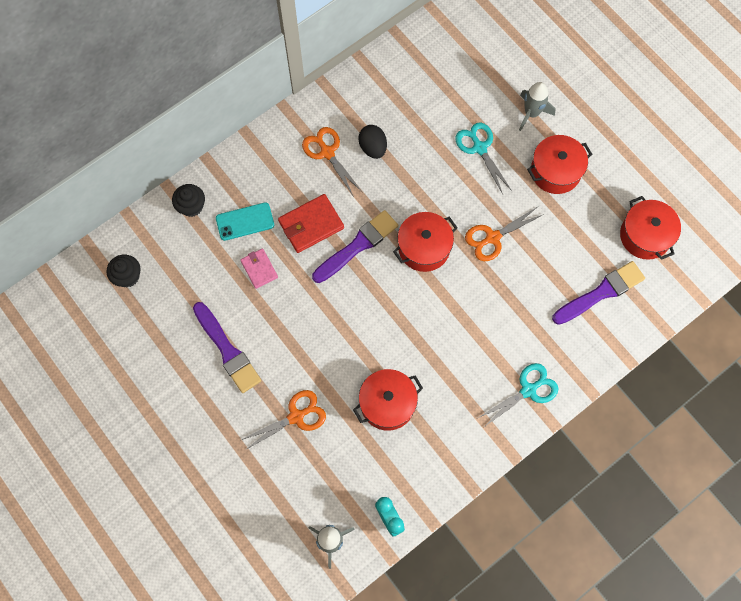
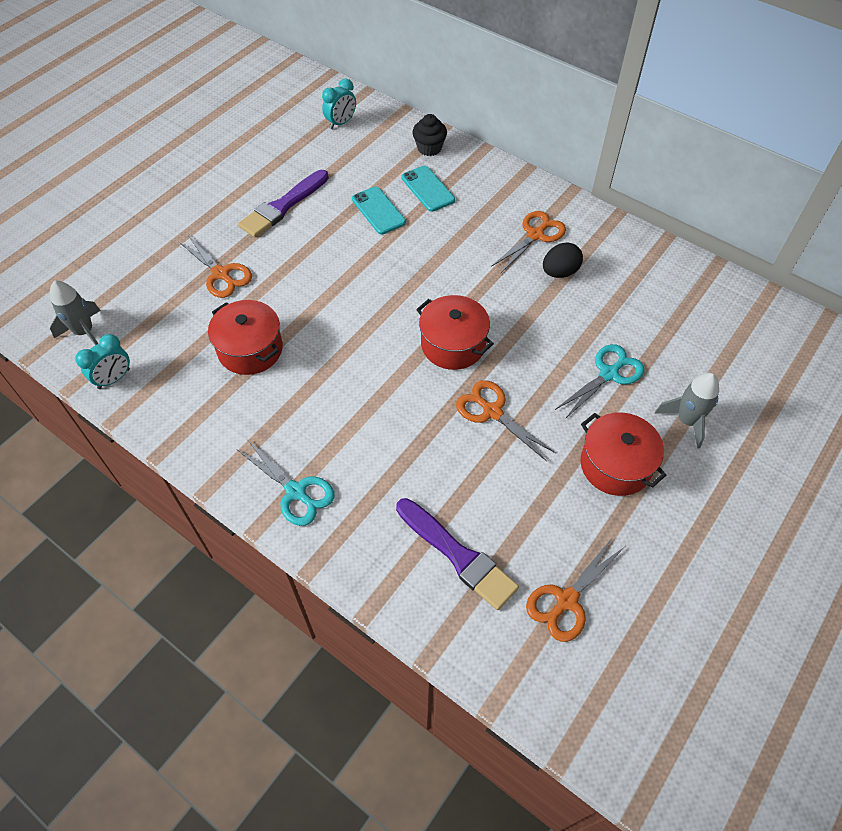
camera: 75 degrees right, 15 degrees down
(128, 276) = (341, 123): black cupcake -> turquoise clock
(259, 269) = (378, 211): pink wallet -> turquoise phone
(311, 225) = (444, 240): red wallet -> none
(357, 246) = (433, 284): purple brush -> none
(645, 236) = (566, 600): red pot -> orange scissors

